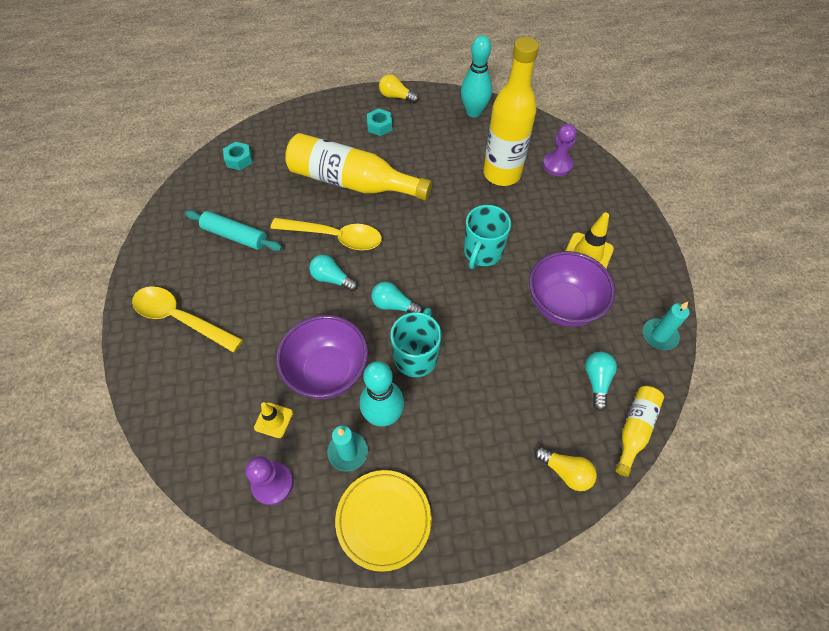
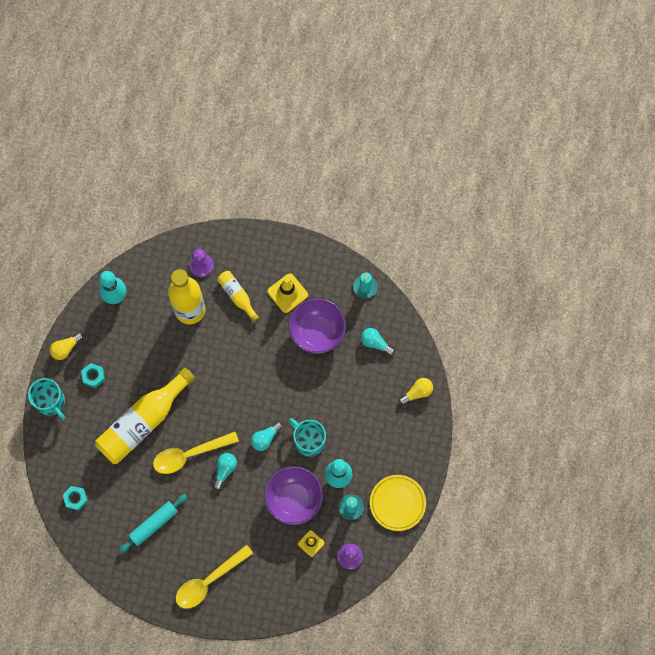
camera: 65 degrees left, 15 degrees up
(332, 279) = (225, 470): turquoise light bulb -> turquoise light bulb turned 150 degrees clockwise
(335, 237) = (189, 454): yellow spoon -> yellow spoon turned 150 degrees counterclockwise
(482, 252) = (252, 360): turquoise mug -> turquoise mug (51, 402)
(634, 429) = (412, 340): yellow bottle -> yellow bottle (237, 296)

